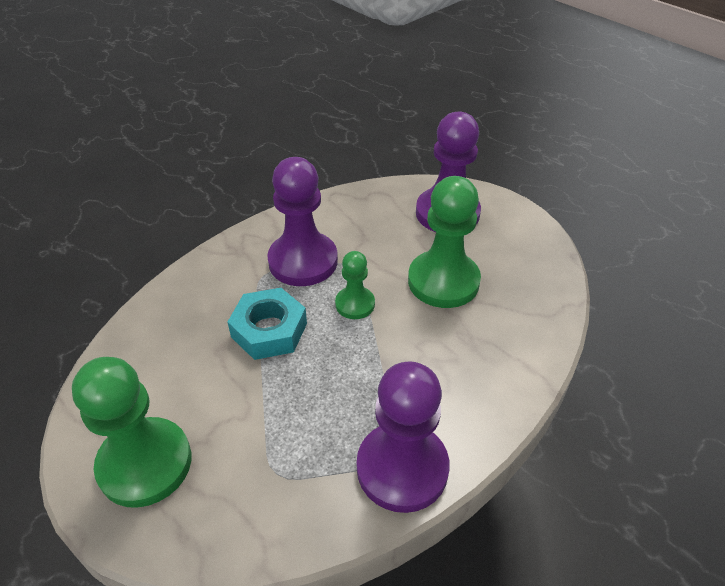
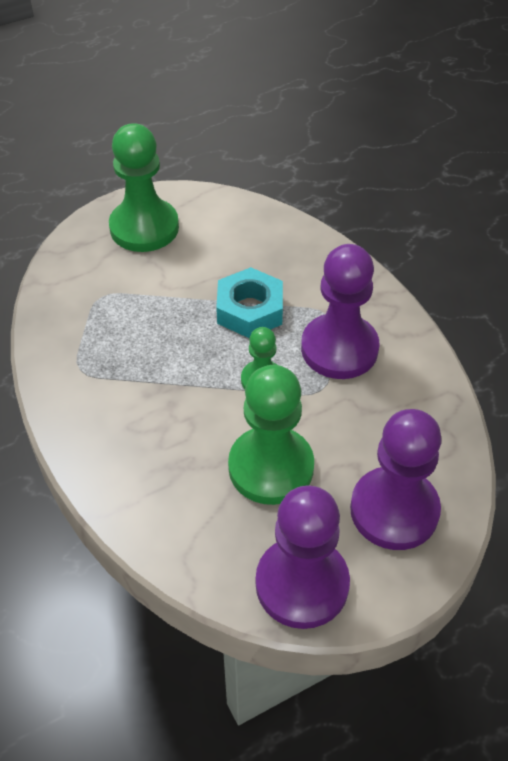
camera: 105 degrees right, 5 degrees up
(402, 468) = (66, 373): purple pawn -> purple pawn (302, 584)

